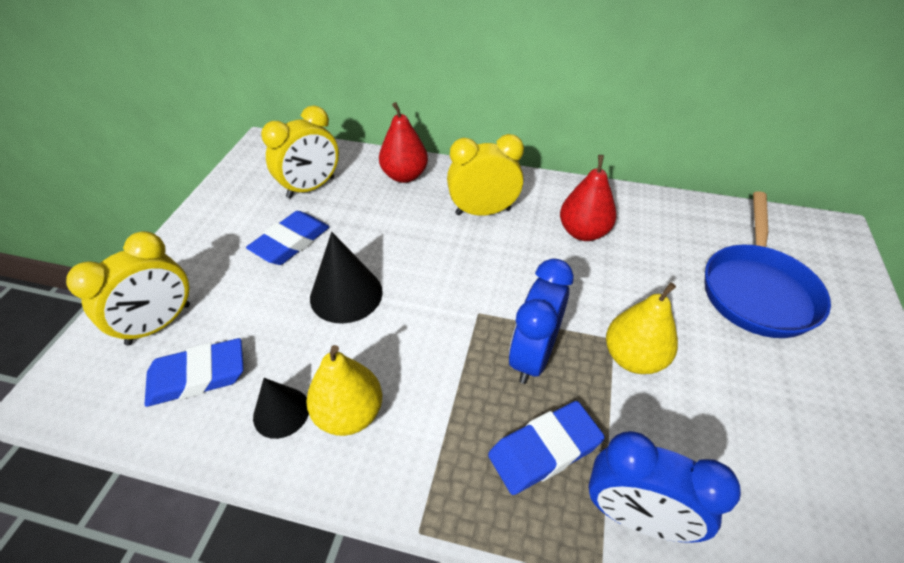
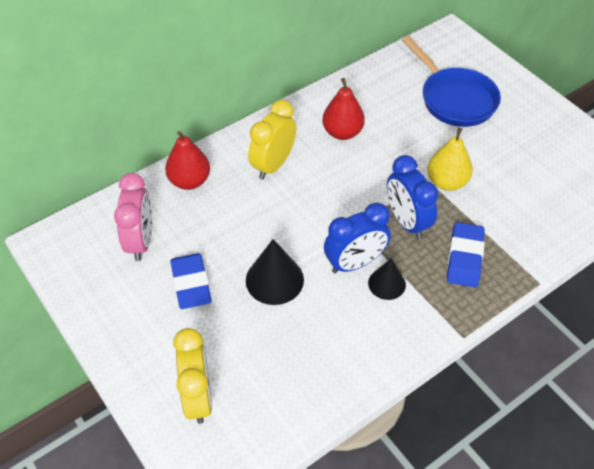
camera: 50 degrees left, 5 degrees up
(198, 376) = (269, 392): blue eraser -> none
(281, 412) = (338, 360): black cone -> black cone (387, 283)
(311, 188) = (141, 241): yellow clock -> pink clock
(349, 413) = (369, 328): yellow pear -> none
(635, 516) = (524, 248): blue clock -> blue clock (355, 263)

